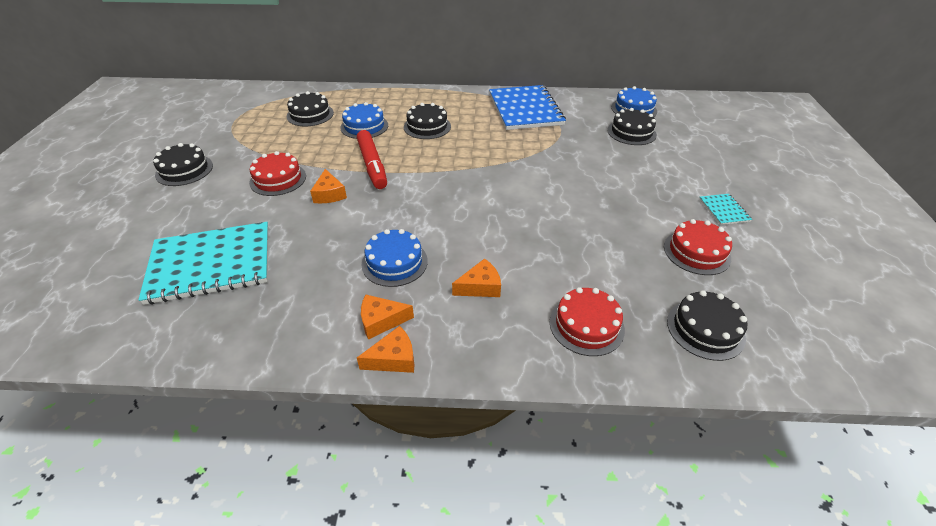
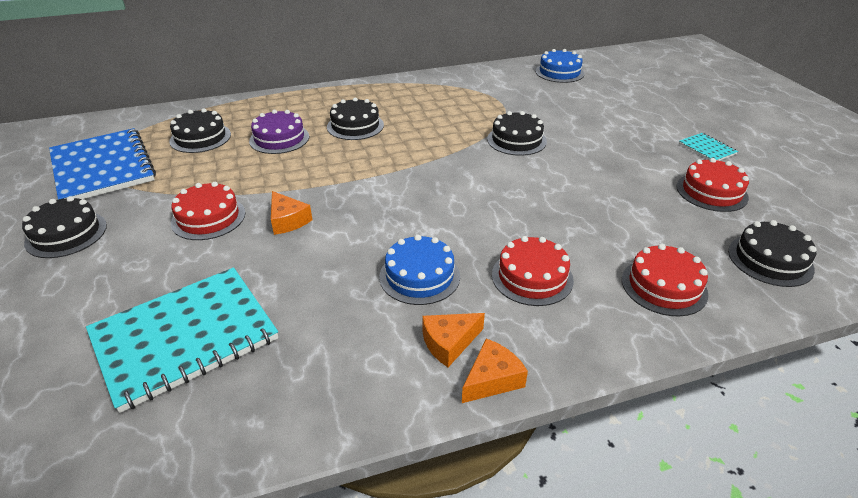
camera: 20 degrees left, 5 degrees down
(364, 126) = (279, 139): blue cake -> purple cake
(372, 165) = (319, 178): red marker -> none
(480, 287) = (532, 277): orange cheese -> red cake
(525, 109) = (451, 90): blue notebook -> blue notebook (102, 167)
(631, 132) = (573, 94): black cake -> black cake (516, 140)

